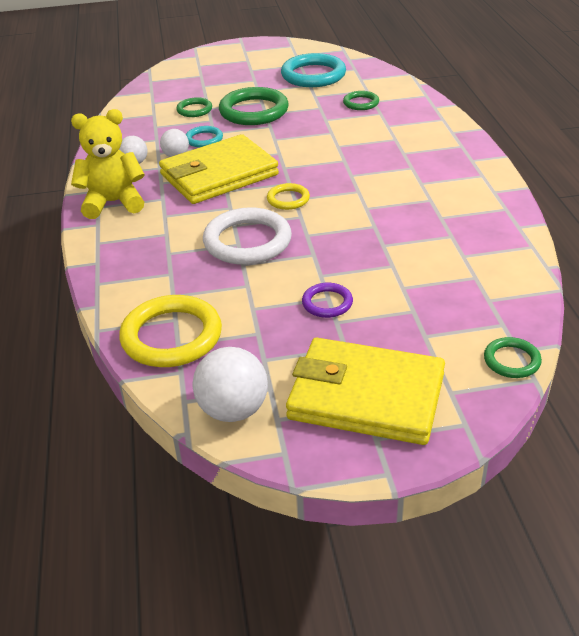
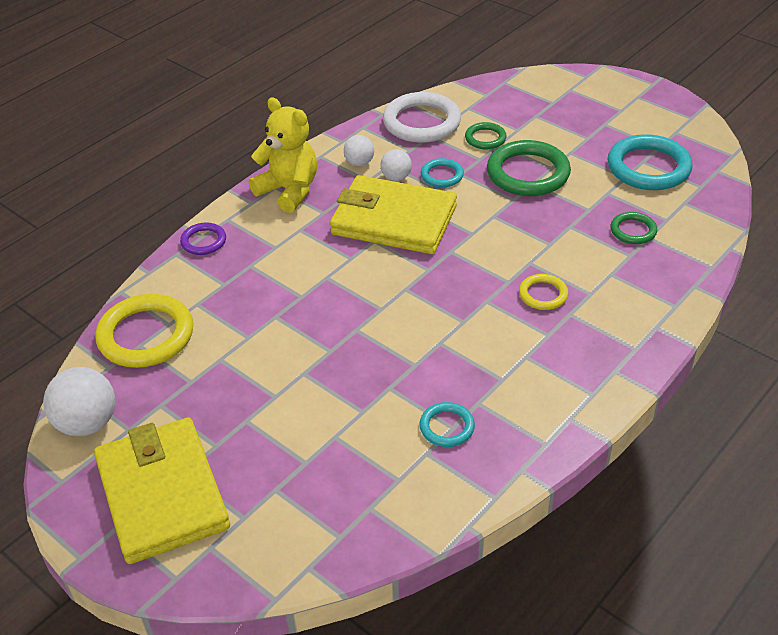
camera: 50 degrees right, 5 degrees up
(247, 241) = (310, 299): white ring -> white ring (421, 122)
(288, 199) = (400, 285): yellow ring -> yellow ring (543, 294)
(327, 303) = (266, 400): purple ring -> purple ring (203, 241)
(449, 238) = (447, 427): none -> turquoise ring
(511, 360) = (289, 569): green ring -> none

